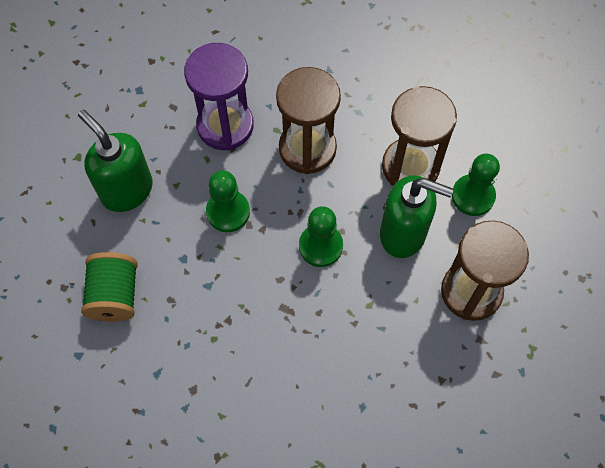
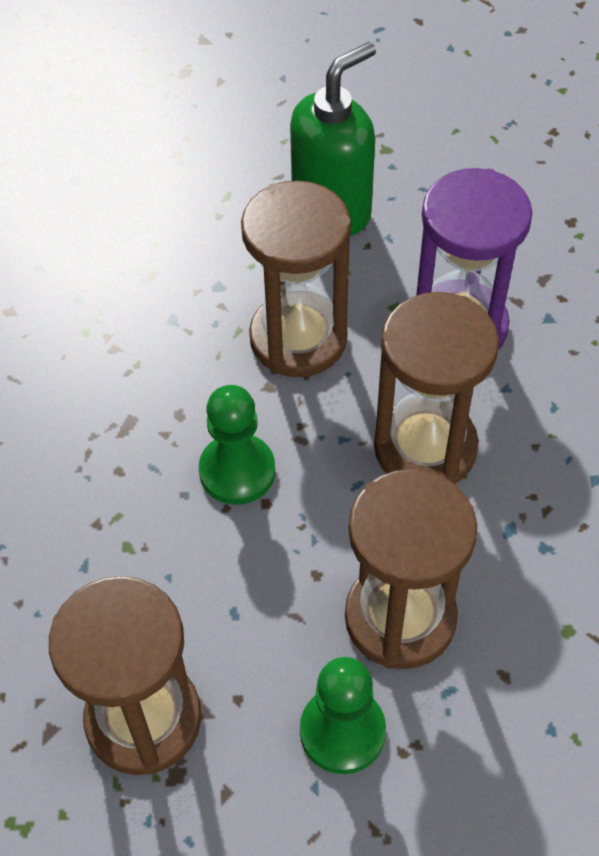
camera: 90 degrees right, 10 degrees down
(114, 295) = (161, 210): green spool -> none
(228, 212) = (298, 338): green pawn -> brown hourglass
(403, 234) = (261, 603): green soap dispenser -> none

